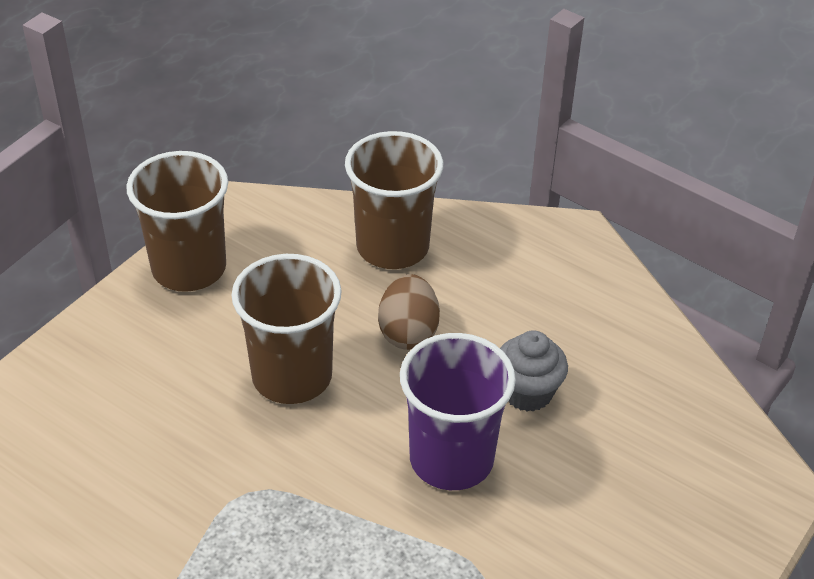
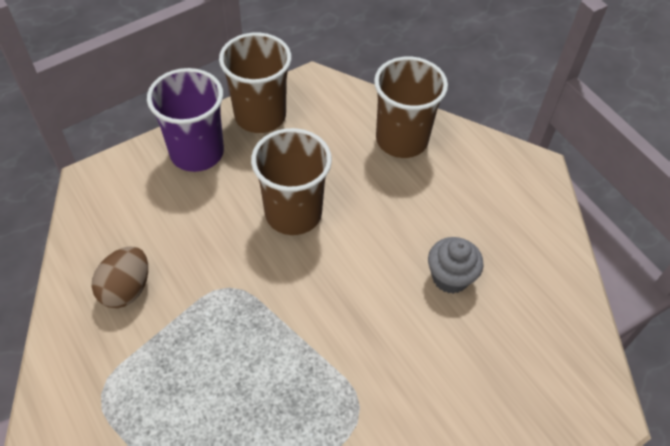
camera: 20 degrees right, 10 degrees up
(408, 332) = (385, 206): brown egg -> brown egg (126, 289)
(451, 459) = (375, 310): purple cup -> purple cup (197, 152)

